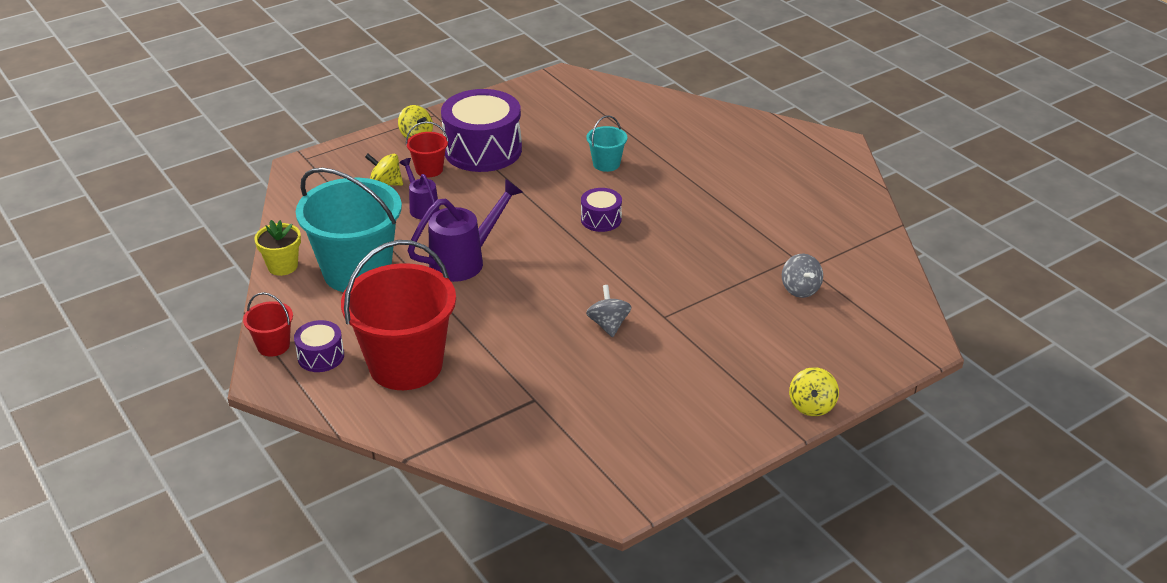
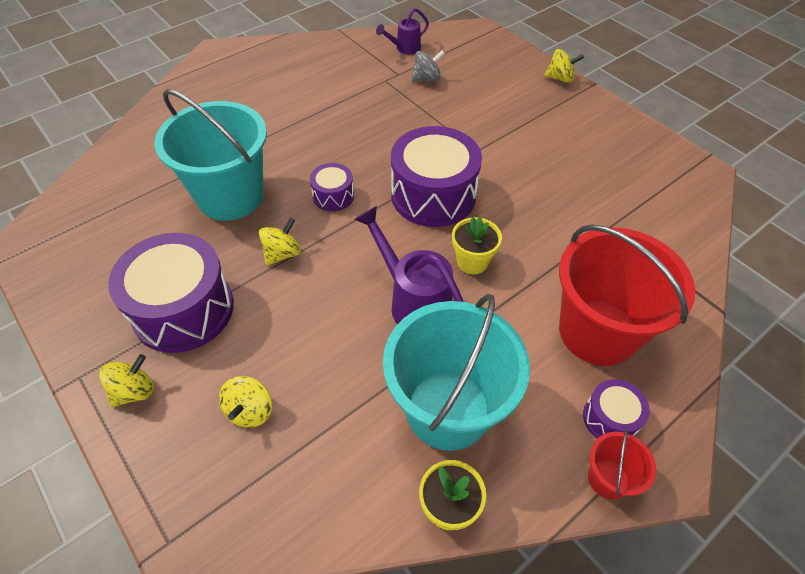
camera: 95 degrees left, 15 degrees up
(422, 207) = (308, 359): purple watering can -> purple watering can (404, 49)
(429, 169) = (222, 363): red bucket -> none
(503, 298) = (472, 261): none -> yellow flower pot
(532, 193) = (282, 254): none -> yellow spinning top
(596, 280) = (433, 195): none -> purple drum
(606, 164) = (230, 196): turquoise bucket -> turquoise bucket, size x2.24
(608, 325) = (496, 184): grey spinning top -> none

